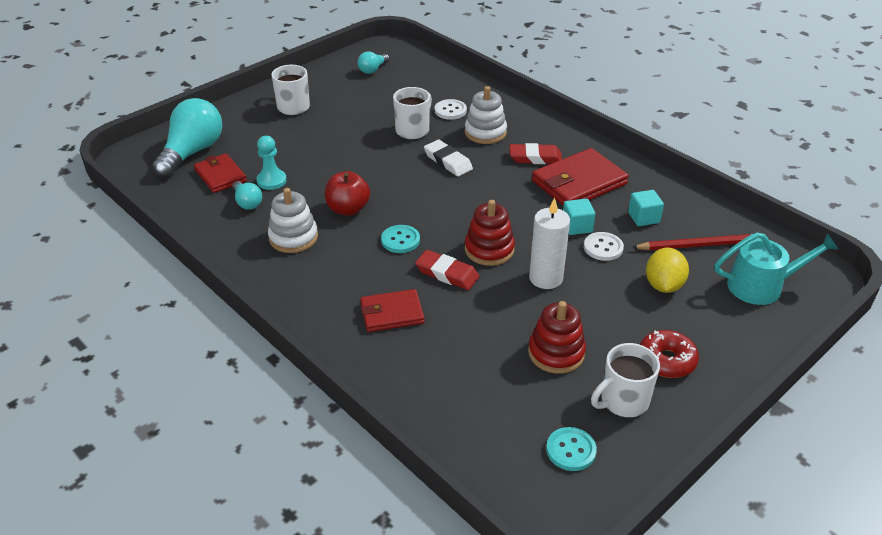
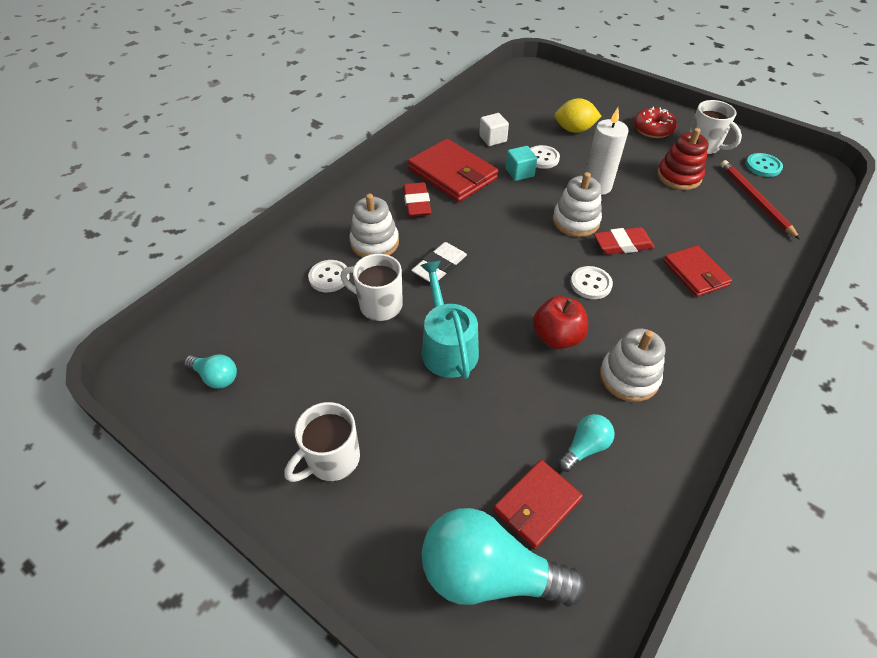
camera: 100 degrees left, 10 degrees up
(271, 181) = (528, 432): turquoise pawn -> none
(400, 240) = (590, 284): turquoise button -> white button
(447, 273) = (622, 244): red eraser -> red eraser turned 60 degrees clockwise
(489, 249) = (575, 221): red stacking toy -> white stacking toy
(643, 218) = (493, 139): turquoise cube -> white cube
(699, 245) = (517, 114): red pencil -> red pencil (755, 200)
(761, 286) = (552, 91): turquoise watering can -> turquoise watering can (447, 347)

